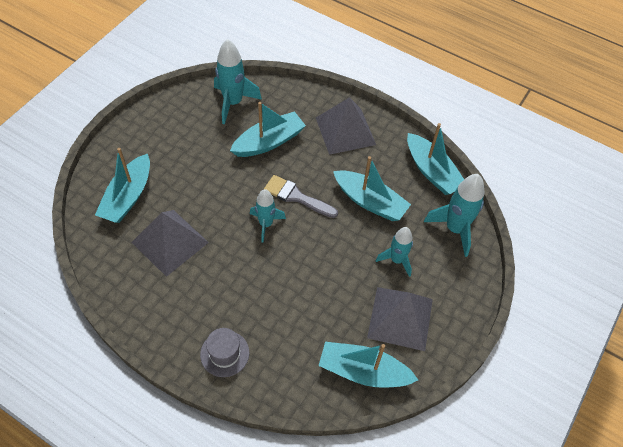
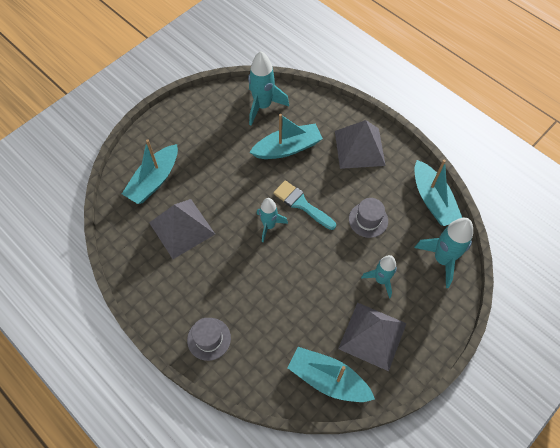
camera: 15 degrees right, 5 degrees up
(296, 197) = (301, 204): grey brush -> turquoise brush
(370, 201) = (368, 220): turquoise boat -> grey hat

